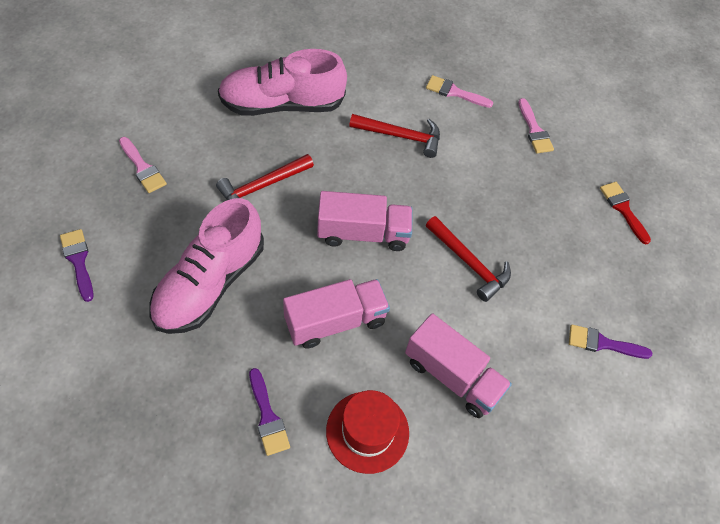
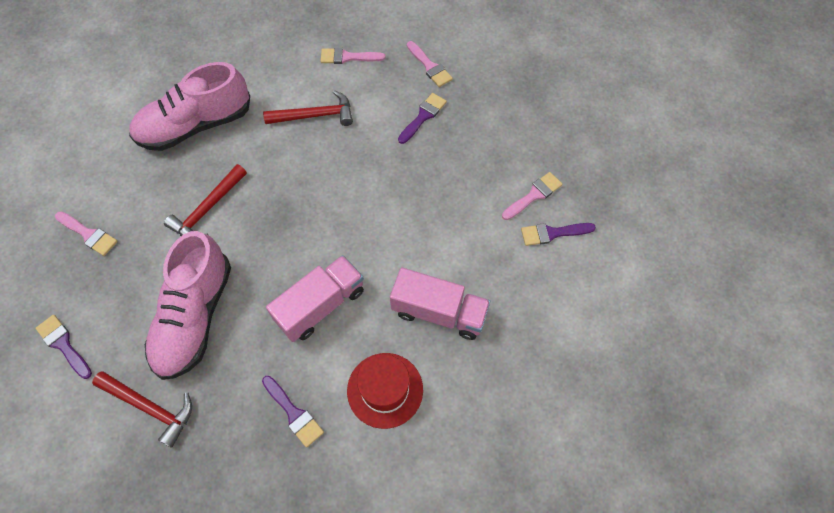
camera: 15 degrees left, 5 degrees up
(363, 233) = (315, 217): pink truck -> none
(469, 263) = (417, 207): red hammer -> red hammer (150, 407)
(509, 176) = (423, 116): none -> purple brush
(596, 297) = (534, 195): none -> pink brush
(623, 209) = (529, 109): red brush -> none

